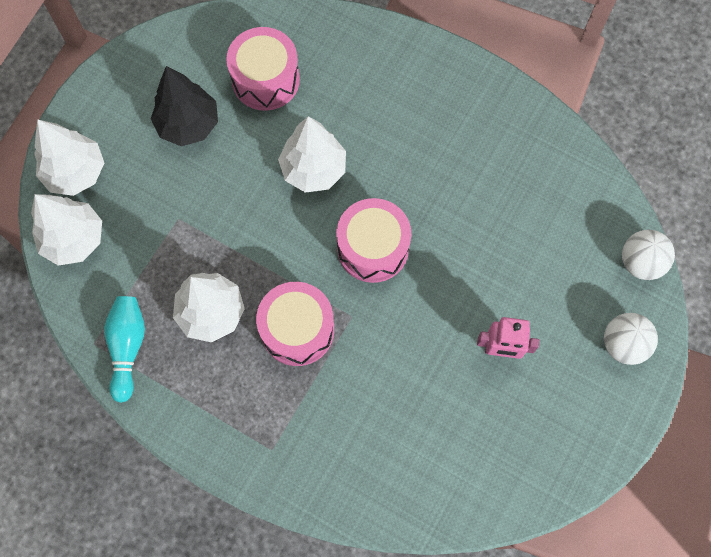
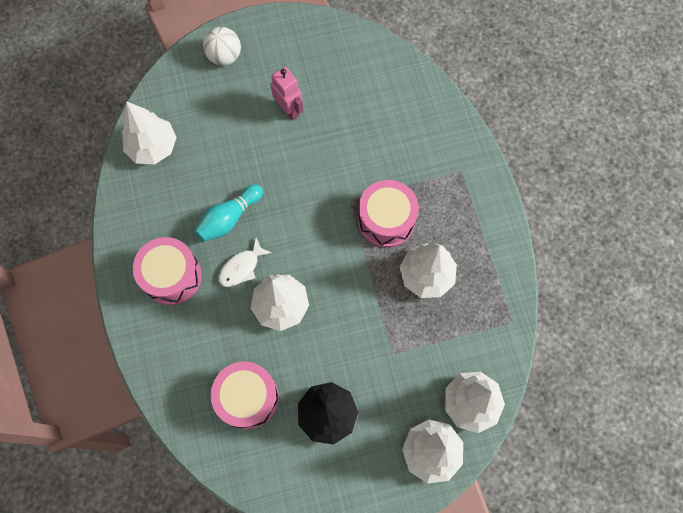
camera: 135 degrees left, 0 degrees up
(128, 347) = (494, 300): turquoise bowling pin -> turquoise bowling pin (229, 218)
(373, 248) = (297, 225): pink drum -> pink drum (172, 276)
(381, 168) = (241, 267): none -> white fish
(577, 194) = (153, 147): none -> white tree
(640, 262) = (166, 84): white ball -> none

